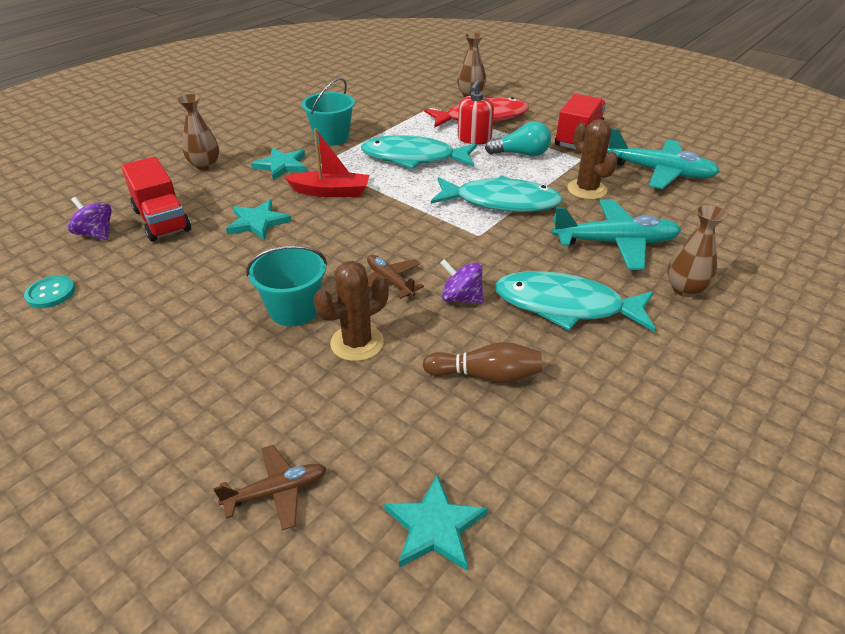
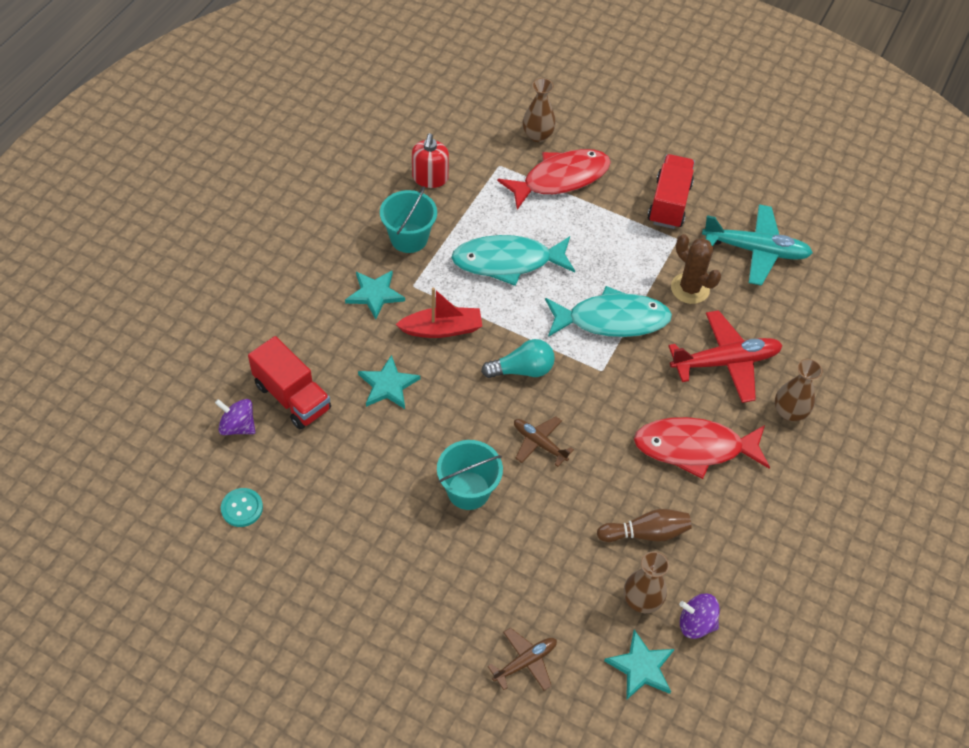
camera: 15 degrees left, 15 degrees up
(205, 165) = (293, 306): brown vase -> brown vase (641, 600)
(357, 343) = (534, 518): brown cactus -> none
(461, 298) = (606, 453): purple spinning top -> purple spinning top (696, 623)
(474, 139) = (561, 219): red soap dispenser -> red soap dispenser (430, 178)
(521, 154) = (616, 239): turquoise light bulb -> turquoise light bulb (522, 370)
(566, 306) = (694, 448): turquoise fish -> red fish
(615, 243) = (725, 362): turquoise plane -> red plane

